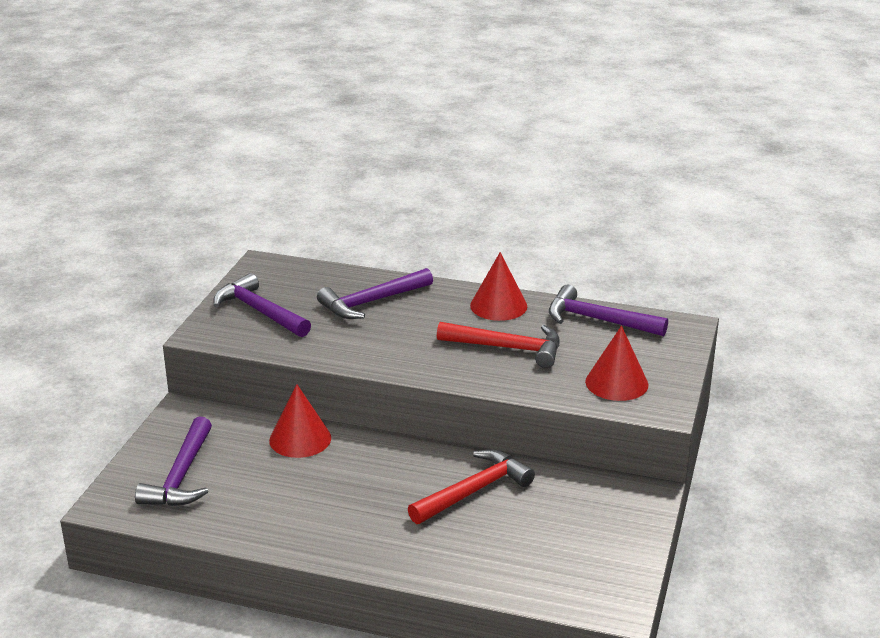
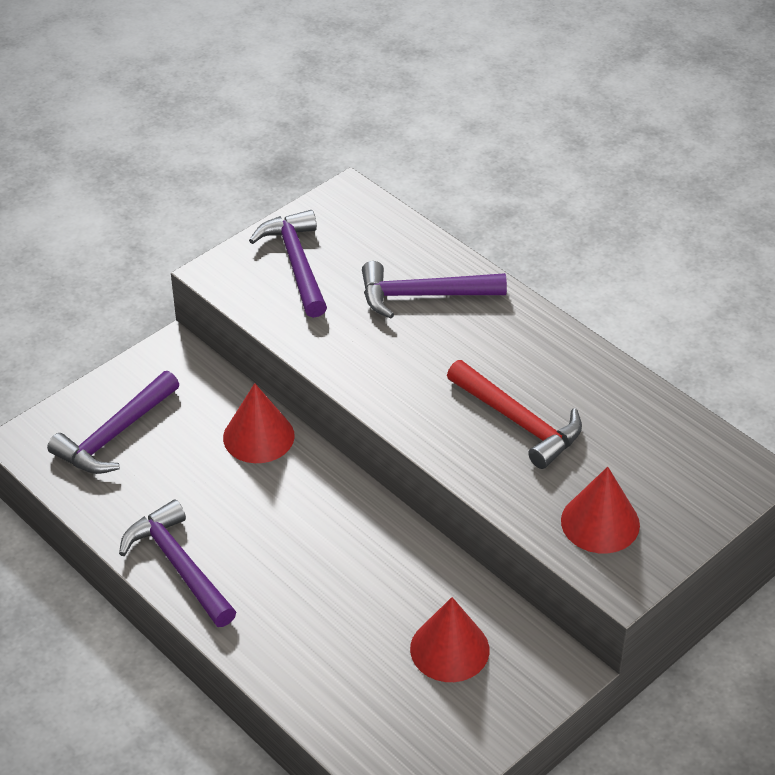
camera: 30 degrees right, 15 degrees up
(474, 491) = (382, 581): red hammer -> none
(498, 306) = (558, 355): red cone -> red cone (449, 649)
(598, 320) = (656, 422): purple hammer -> purple hammer (179, 566)

